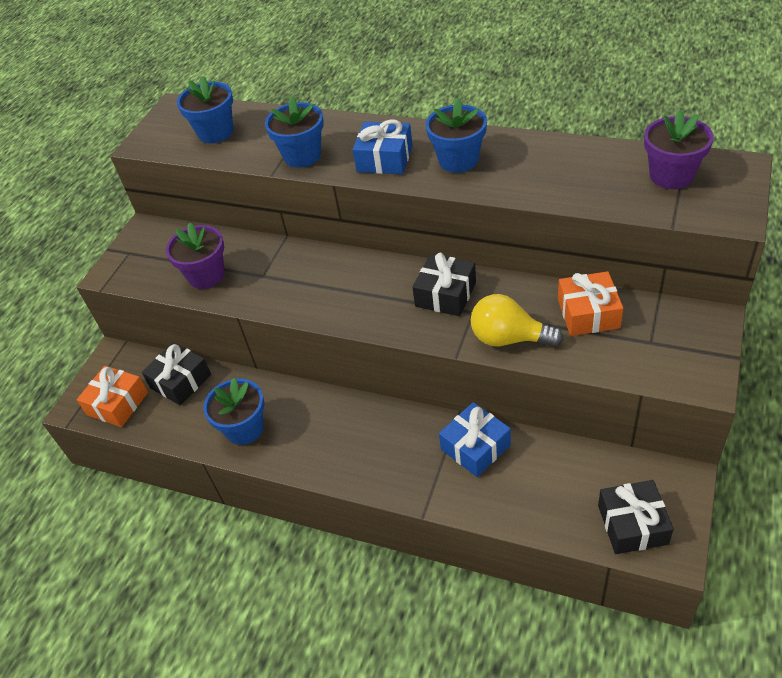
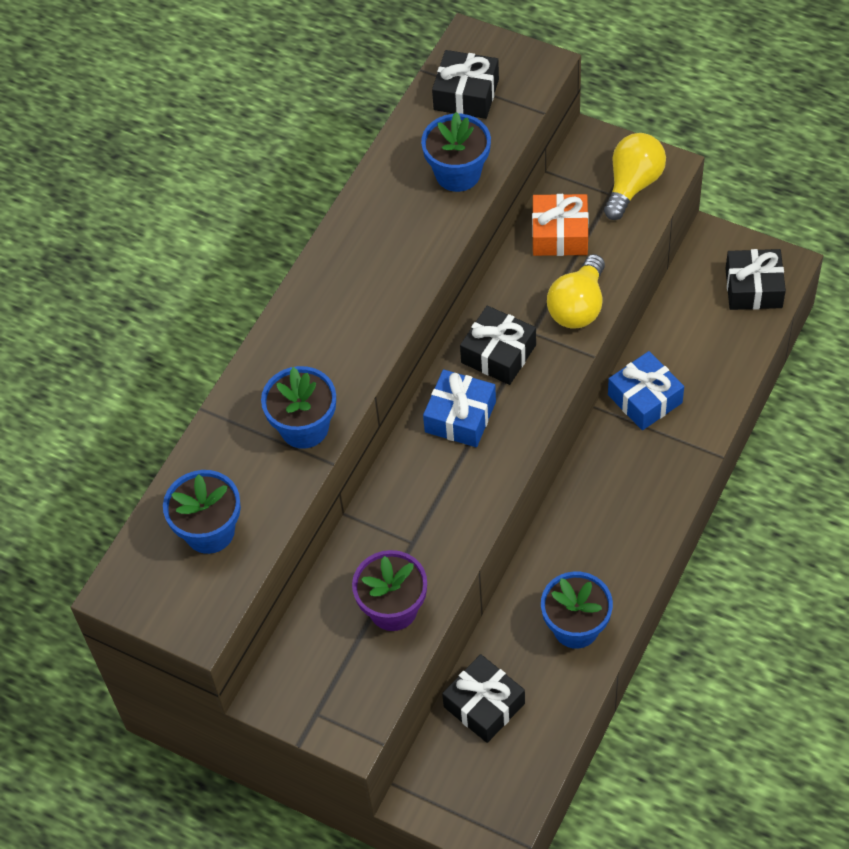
camera: 85 degrees left, 10 degrees up
(117, 403) = (505, 782): orange gift -> none
(384, 159) = (344, 340): blue gift -> blue gift (460, 417)
(458, 160) = (374, 268): blue flower pot -> blue flower pot (458, 173)
(669, 358) = (633, 185): none -> yellow light bulb
(671, 175) = (466, 94): purple flower pot -> black gift

